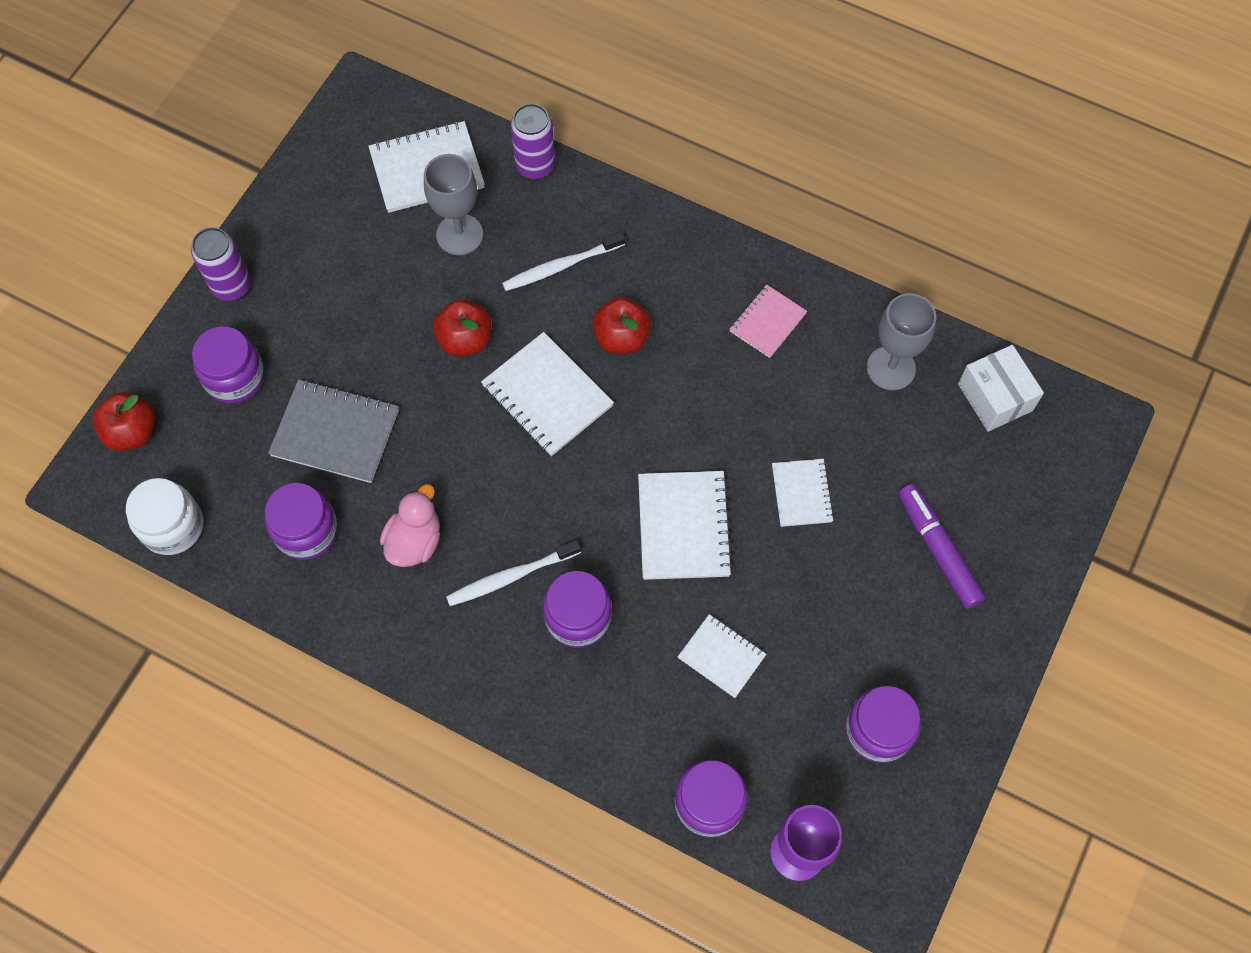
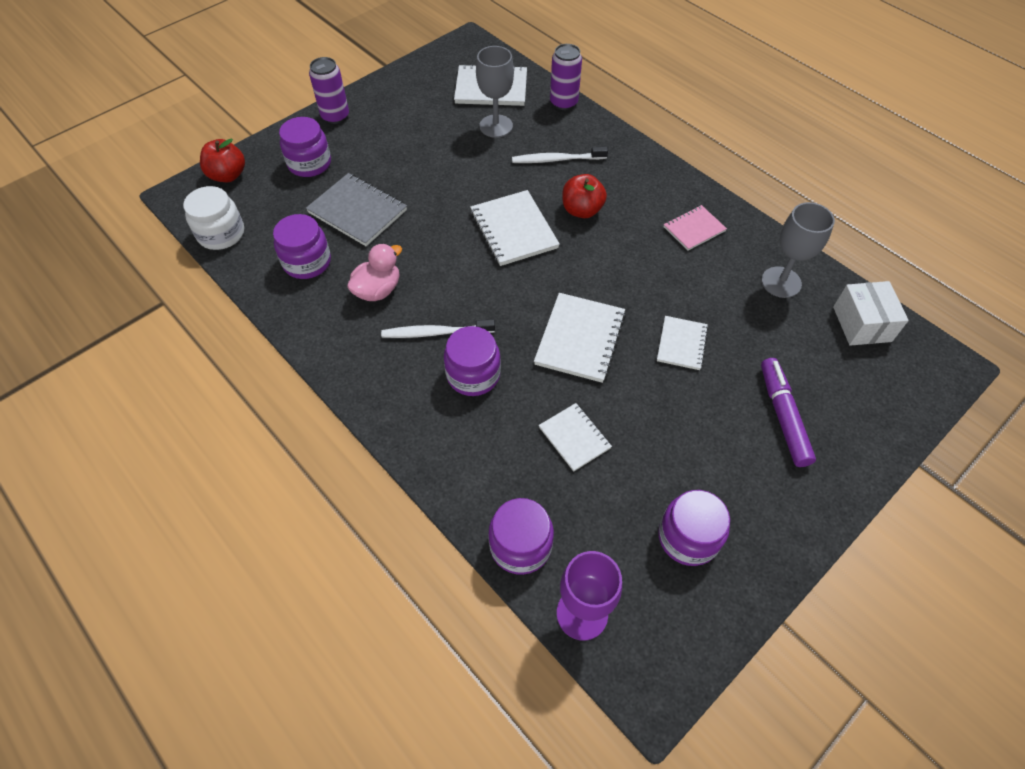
camera: 20 degrees right, 10 degrees down
(465, 340) = (471, 183): red apple -> none

